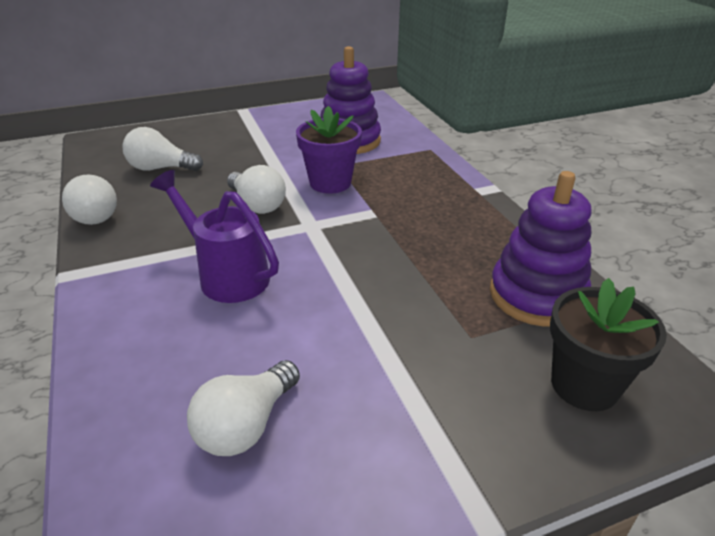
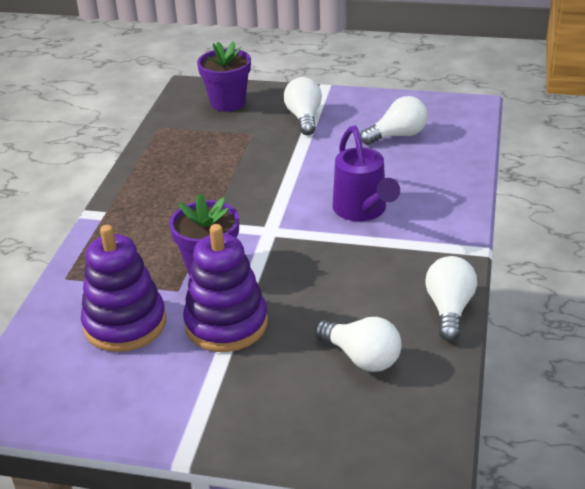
camera: 145 degrees left, 0 degrees up
(257, 205) = (296, 267): white light bulb -> white light bulb (304, 118)
(536, 295) = (187, 138): purple stacking toy -> purple stacking toy (226, 324)
(584, 385) = (228, 103): black flower pot -> purple flower pot

